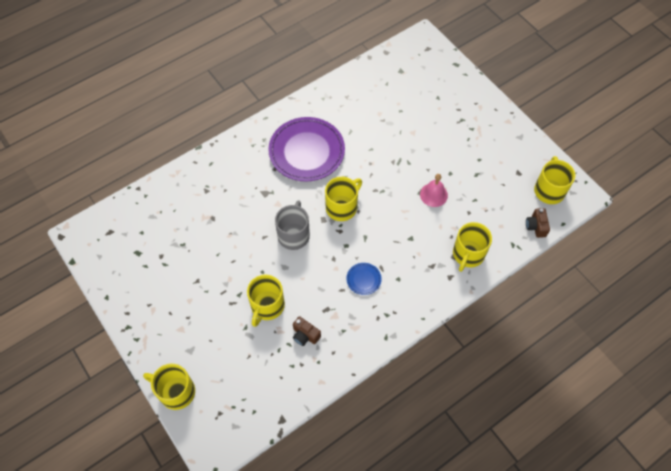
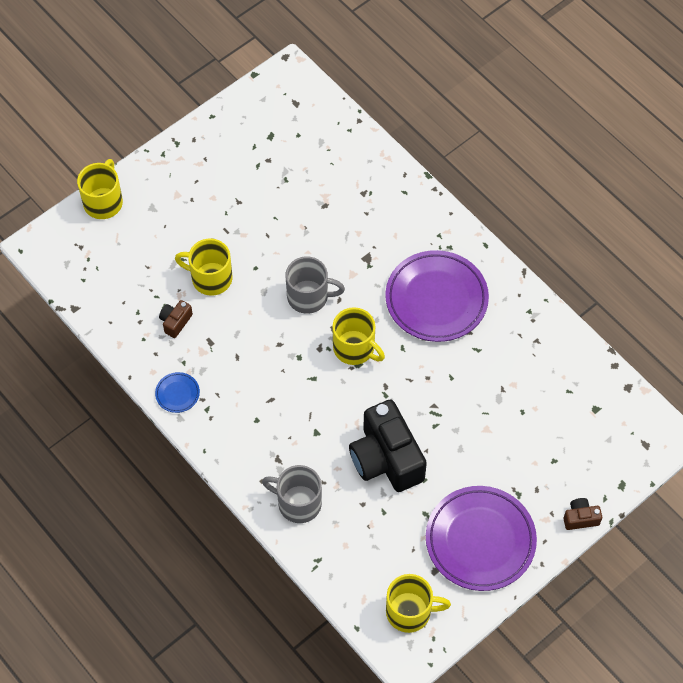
camera: 85 degrees right, 0 degrees up
(363, 279) = (252, 380): blue plate -> blue plate (177, 394)
(433, 194) = (386, 459): pink bell -> black camera
(468, 254) = (298, 503): yellow mug -> grey mug
(496, 144) = (480, 540): none -> purple plate
(536, 226) = (348, 591): brown camera -> brown camera (580, 518)

